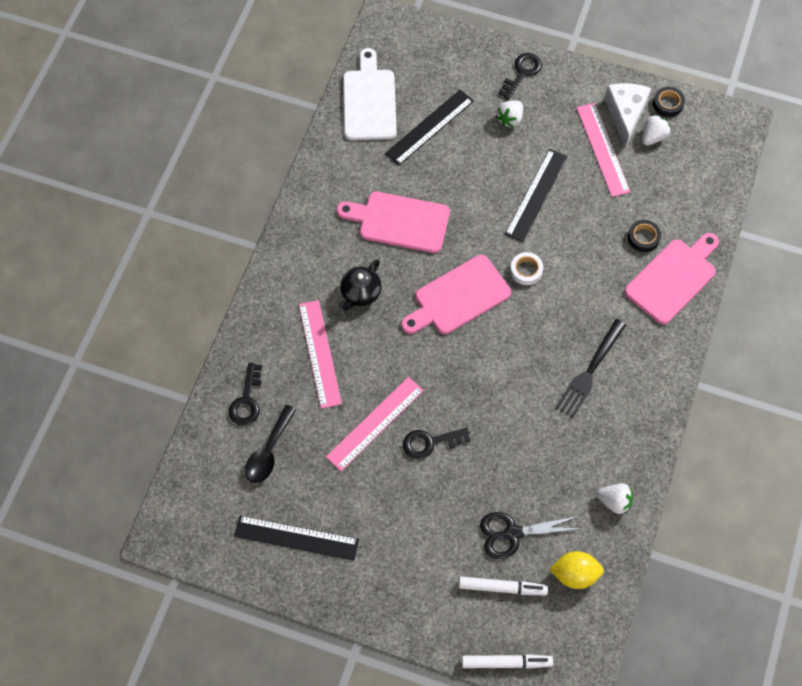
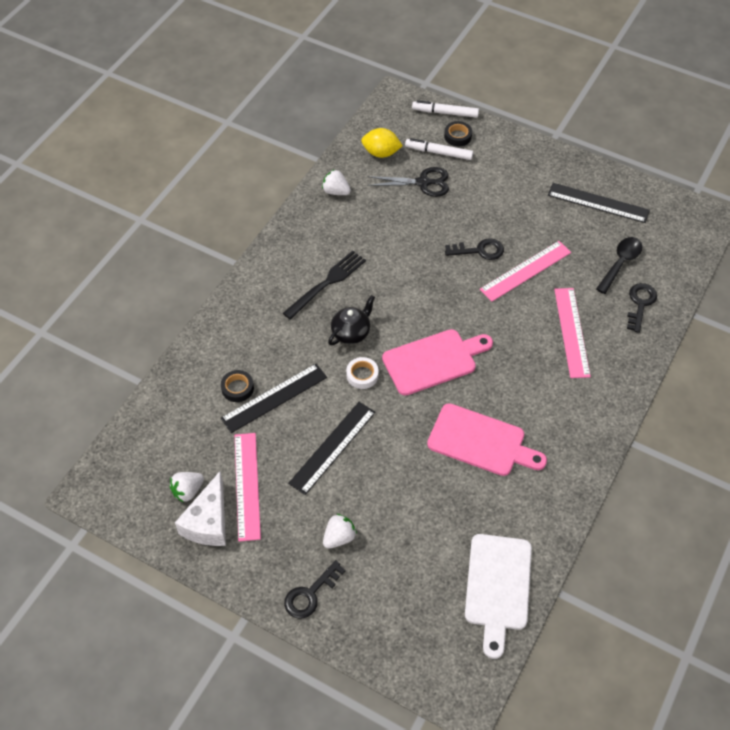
camera: 170 degrees left, 10 degrees down
(360, 293) = (528, 378): black teapot -> black teapot (351, 332)
(429, 127) = (432, 542): black ruler -> black ruler (274, 398)
(668, 104) = (156, 527): black tape -> black tape (457, 136)
(673, 278) = (223, 347): pink cutting board -> none

